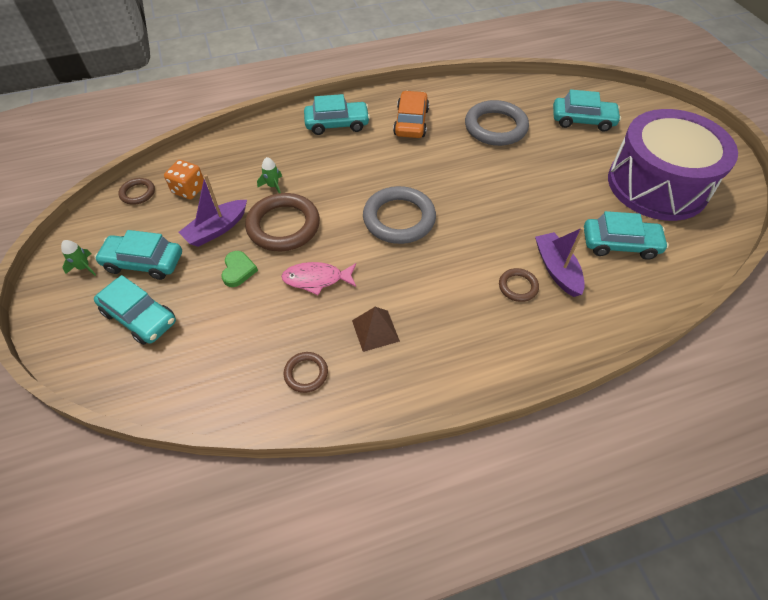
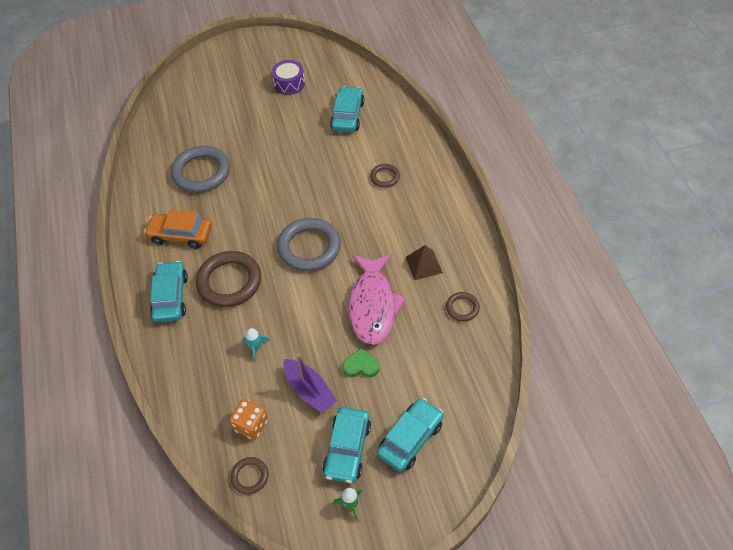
camera: 85 degrees left, 0 degrees up
(273, 186) = (255, 348): green rocket -> turquoise rocket
(283, 226) = (310, 334): brown ring -> brown ring (229, 282)
(316, 279) = (373, 305): pink fish -> pink fish, size x1.70
(556, 269) = (369, 153): purple boat -> none
(582, 120) = (204, 113): turquoise car -> none
(657, 185) = (289, 84): purple drum -> purple drum, size x0.41

